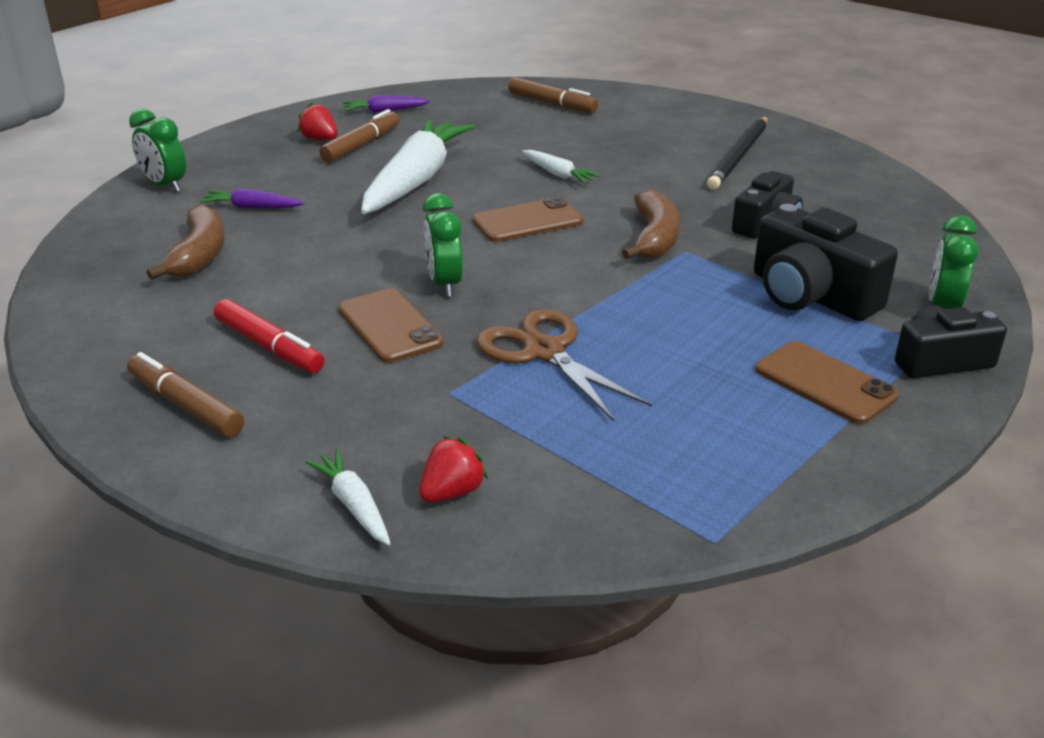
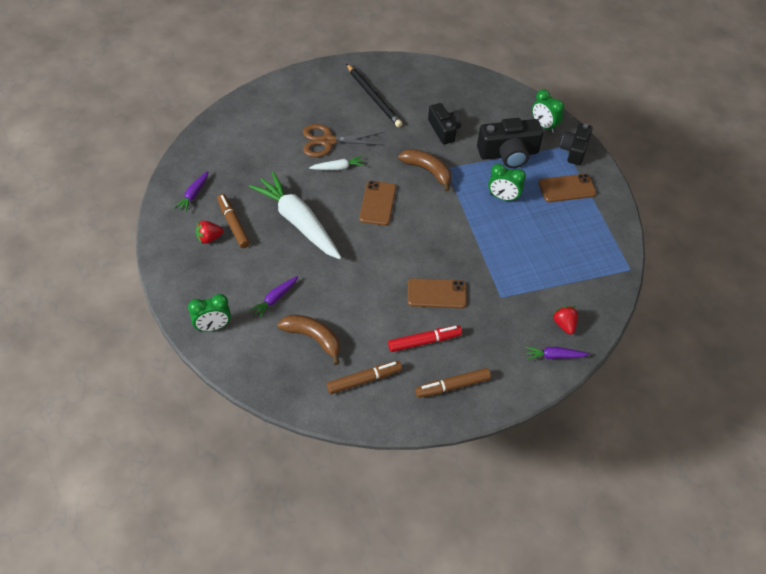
camera: 60 degrees left, 20 degrees up
(353, 505) = (554, 356): white carrot -> purple carrot
(444, 284) = (414, 259): green clock -> green clock (503, 197)
(544, 352) = (492, 254): brown scissors -> brown scissors (328, 141)
(552, 104) = (250, 125): brown marker -> brown marker (364, 380)

